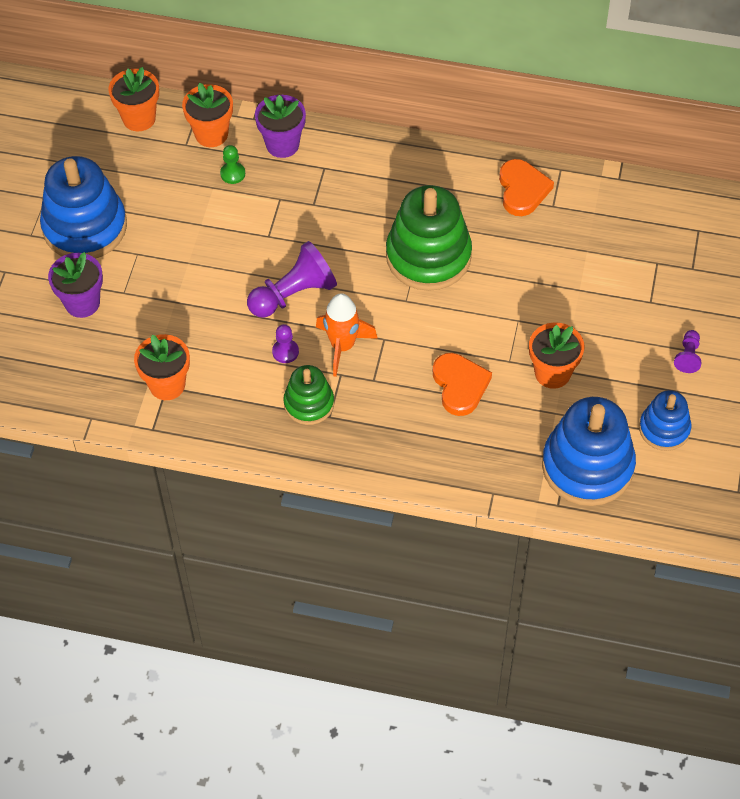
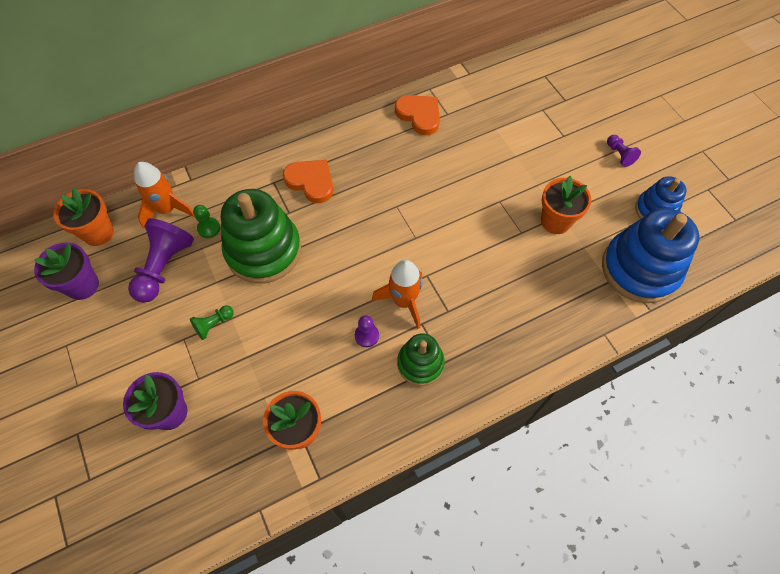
camera: 40 degrees left, 5 degrees up
(85, 227) = (121, 347): blue stacking toy -> none
(170, 258) = (214, 324): none -> green pawn
(211, 134) = (167, 210): orange flower pot -> orange rocket
(282, 144) = (228, 184): purple flower pot -> purple flower pot (82, 285)
(293, 294) = (333, 287): purple pawn -> purple pawn (164, 267)
(428, 256) = (401, 197): green stacking toy -> green stacking toy (263, 250)
(460, 385) = (508, 272): orange heart -> orange heart (311, 182)

